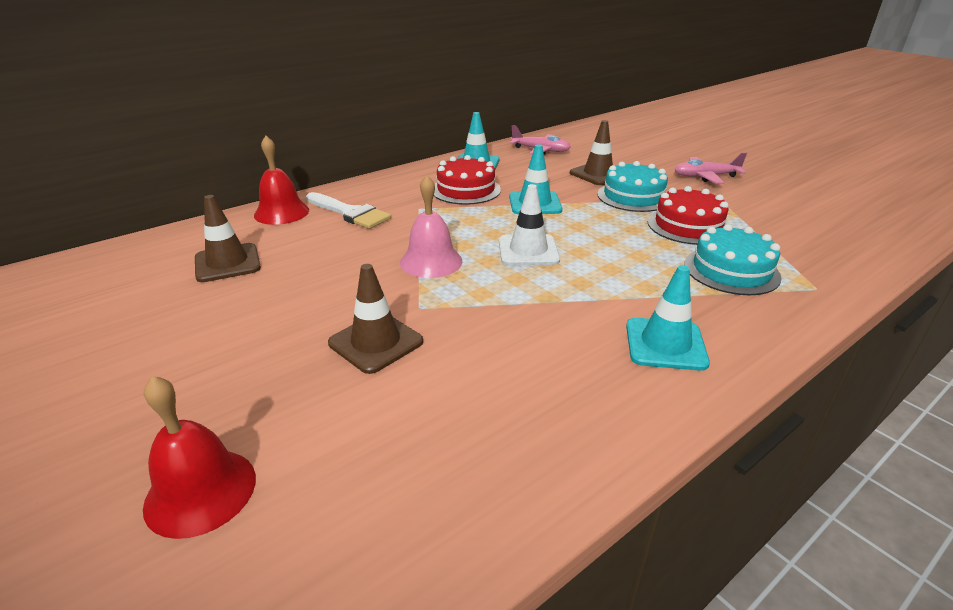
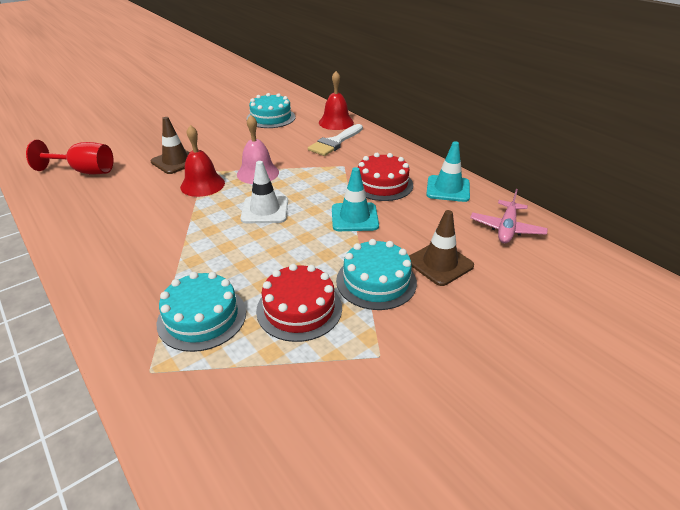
camera: 90 degrees right, 5 degrees up
(200, 491) = (103, 138): red bell -> red bell (202, 185)
(227, 263) = (271, 118): brown traffic cone -> turquoise cake
(395, 468) = (85, 171): none -> red goblet
(665, 344) = (121, 257): turquoise traffic cone -> none
(705, 177) = (454, 362): pink plane -> none

